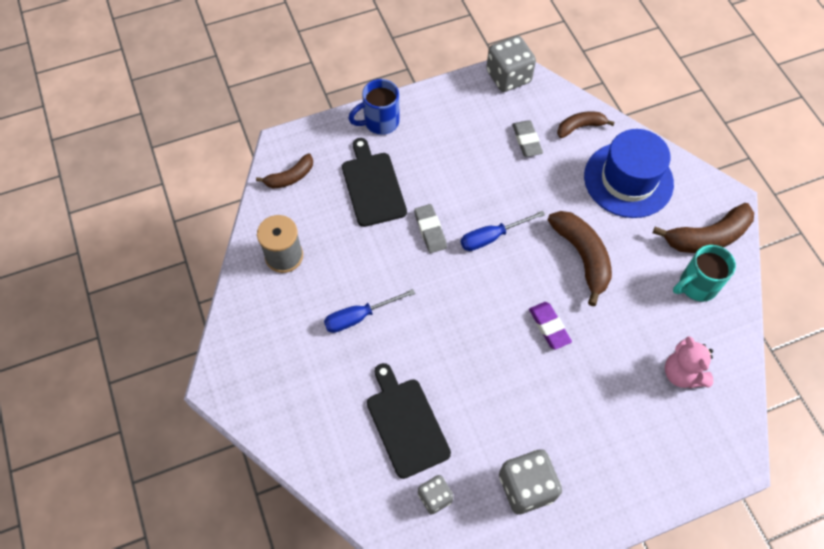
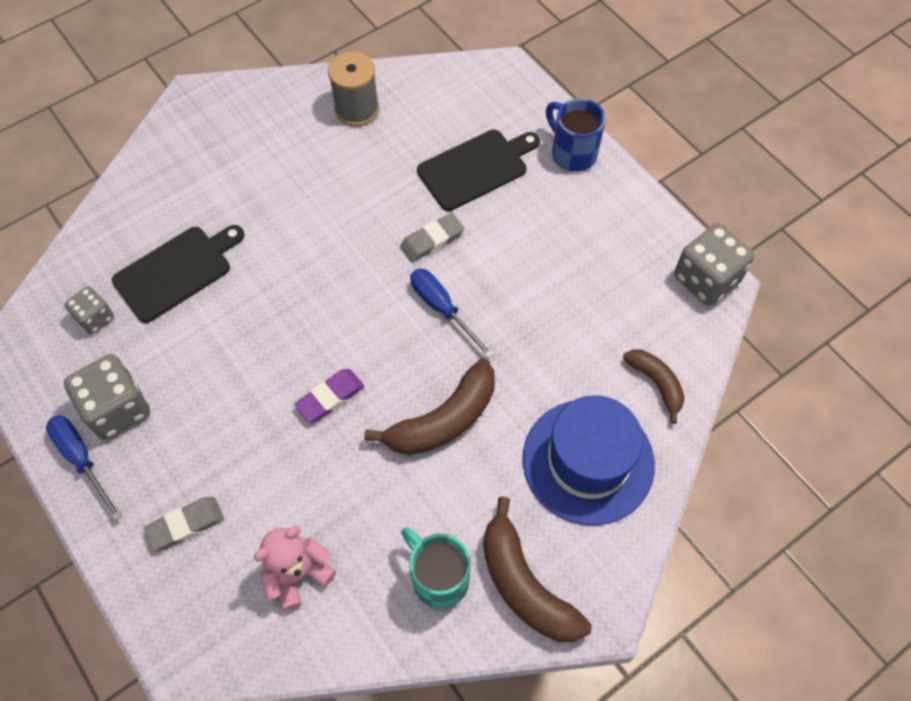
camera: 75 degrees right, 0 degrees up
(290, 177) = (461, 88): brown banana -> none
(359, 317) = (298, 196): blue screwdriver -> blue screwdriver (82, 459)
(527, 140) = (607, 321): grey eraser -> grey eraser (185, 525)

